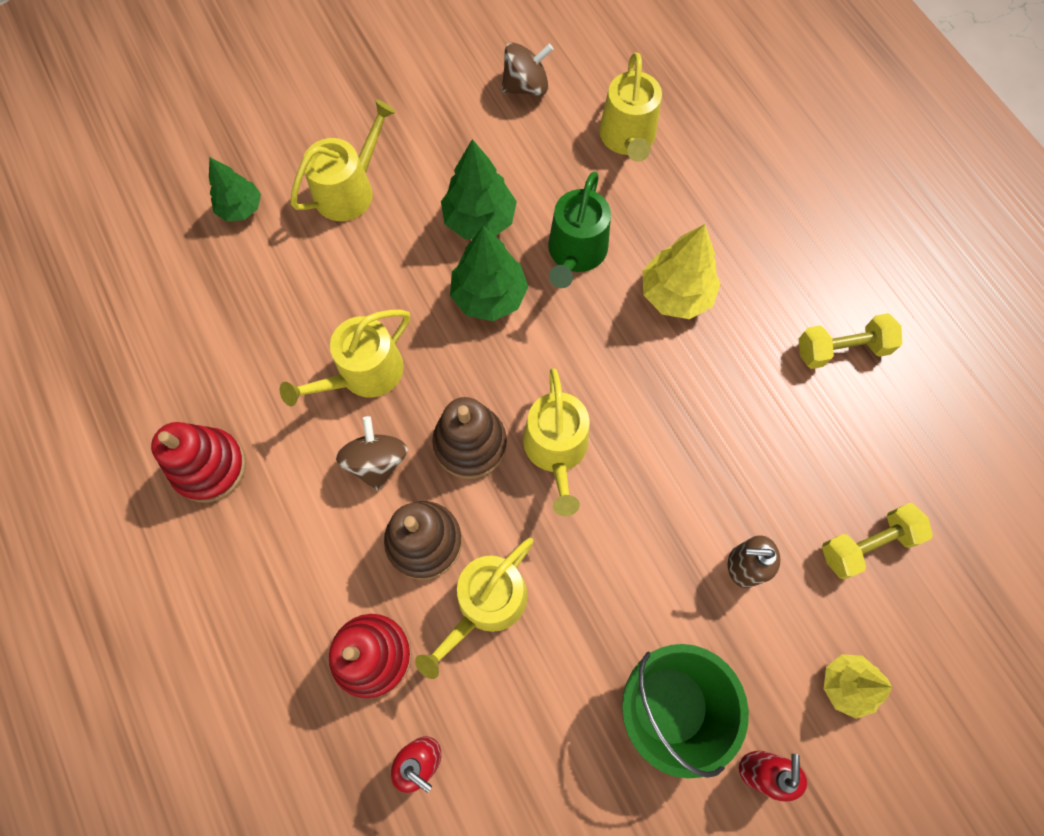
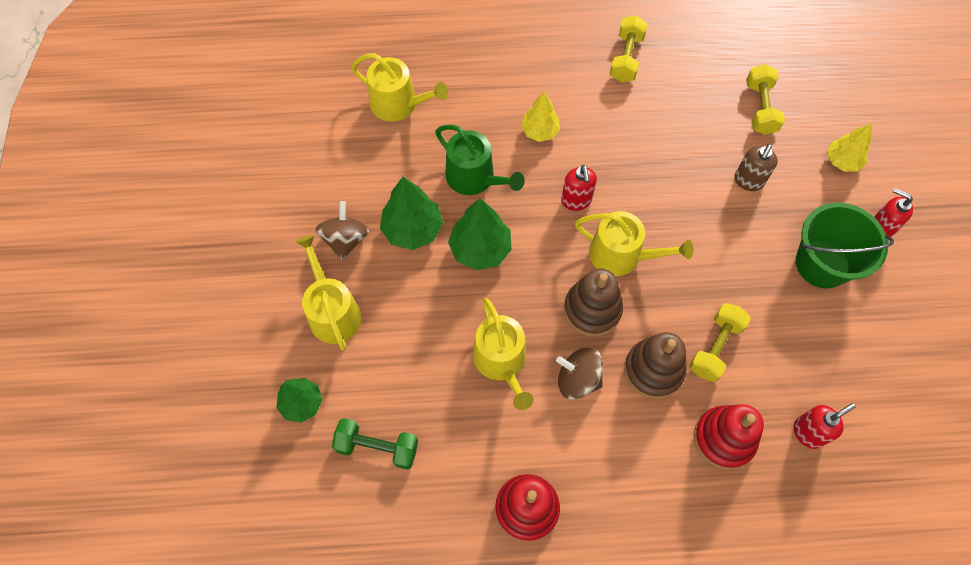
camera: 65 degrees left, 5 degrees down
(222, 296) = (377, 447): none -> green dumbbell
(485, 604) = (715, 347): yellow watering can -> yellow dumbbell
(526, 86) = (313, 150): brown spinning top -> brown spinning top (345, 240)
(603, 371) = (576, 201): none -> red soap dispenser
(676, 294) = (540, 131): yellow tree -> yellow tree, size x0.67

